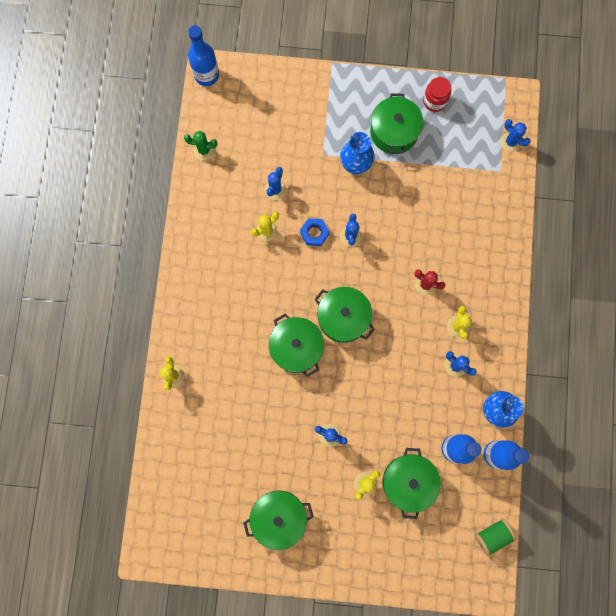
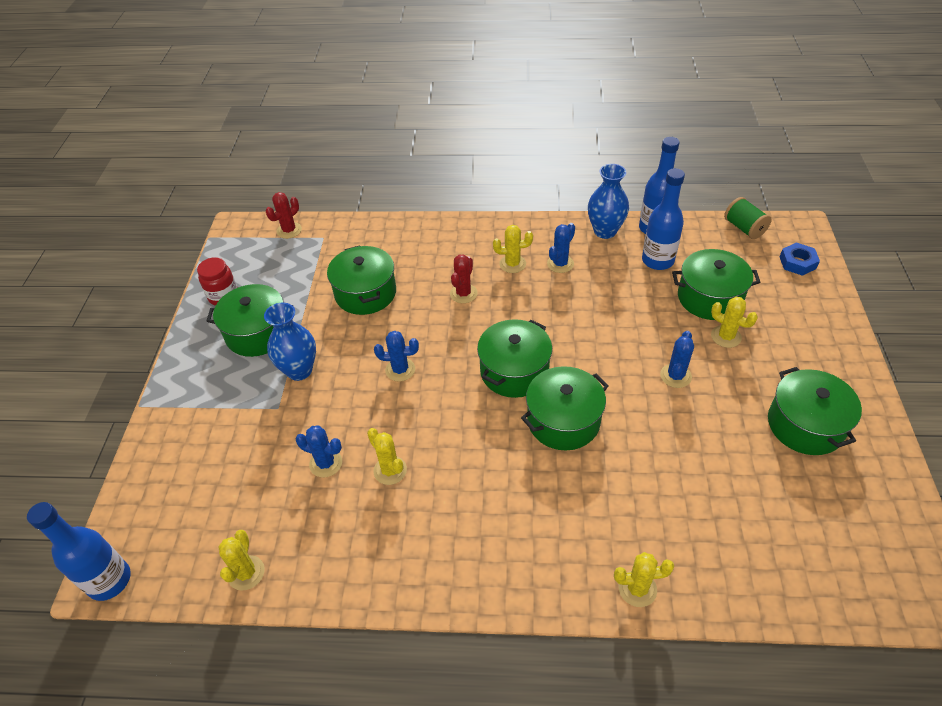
camera: 90 degrees left, 30 degrees down
(204, 150) = (246, 573): green cactus -> yellow cactus
(314, 233) = (395, 411): blue nut -> blue nut (797, 262)
(431, 208) = (365, 293): none -> green pot
(510, 142) = (289, 230): blue cactus -> red cactus

